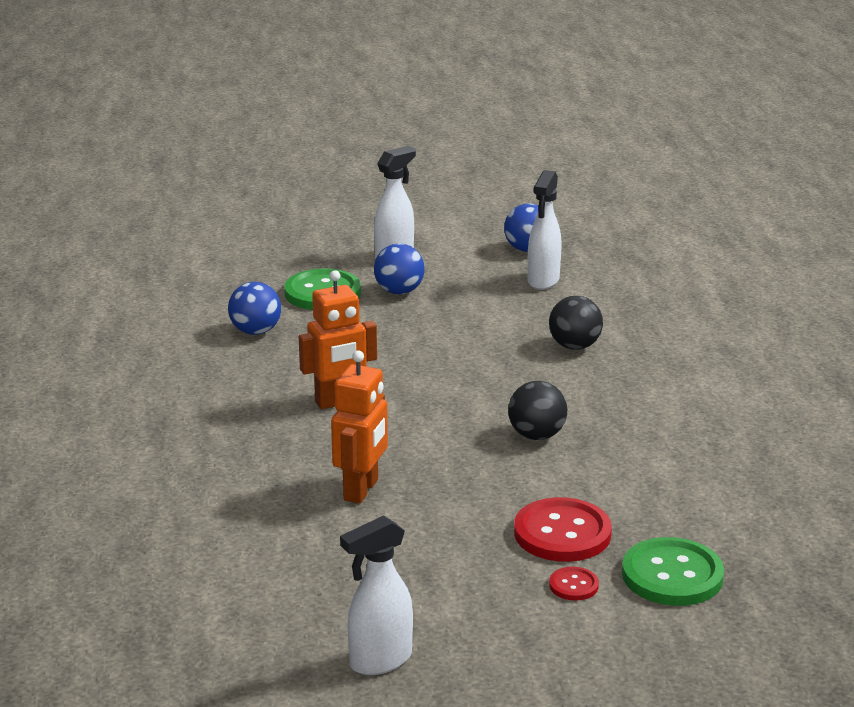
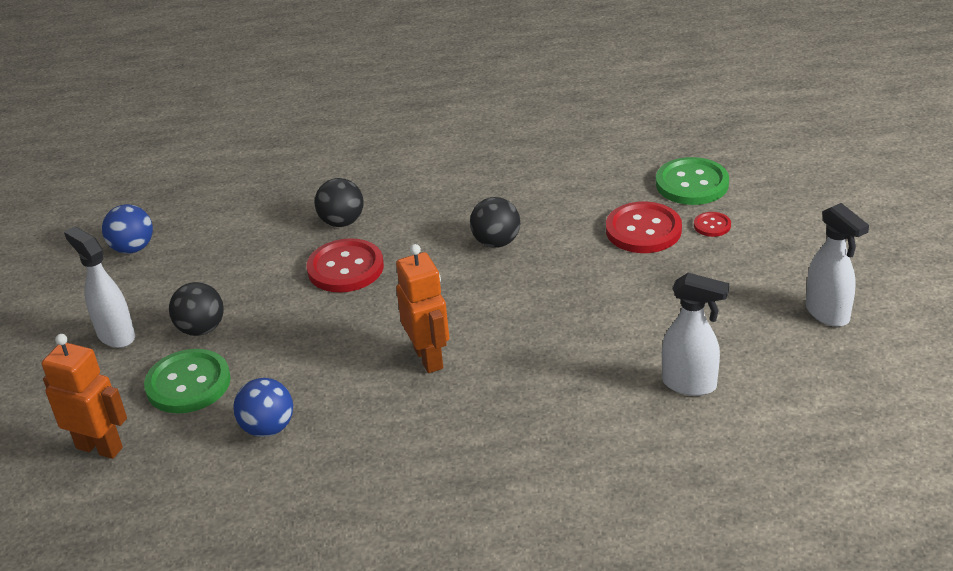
camera: 85 degrees left, 10 degrees up
(361, 490) = (587, 335): orange robot -> orange robot (100, 447)
(399, 291) = (201, 329): blue ball -> black ball
(491, 352) = (345, 268): none -> red button
(543, 281) = (207, 239): white spray bottle -> white spray bottle (690, 384)

